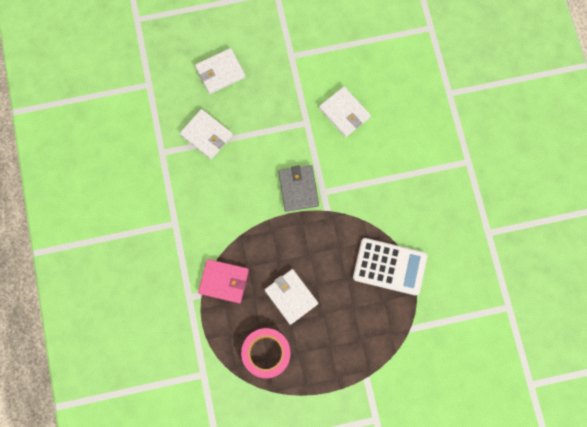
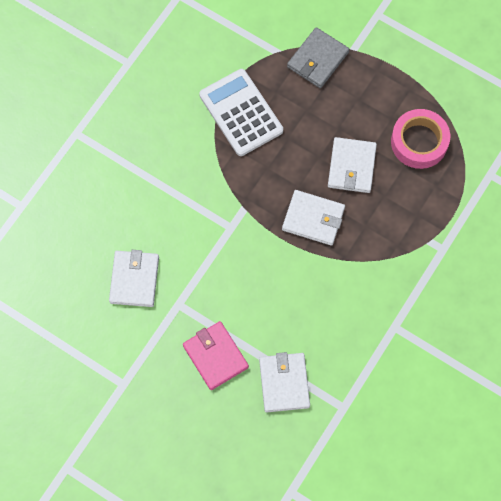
camera: 135 degrees left, 5 degrees down
(220, 72) = (208, 435): white wallet -> white wallet (313, 219)
(224, 281) = (398, 233): pink wallet -> pink wallet (215, 356)
(298, 189) = (250, 251): grey wallet -> grey wallet (318, 59)

